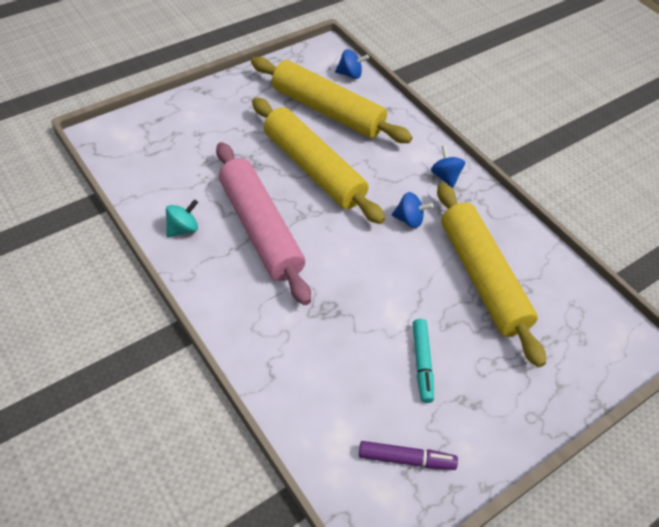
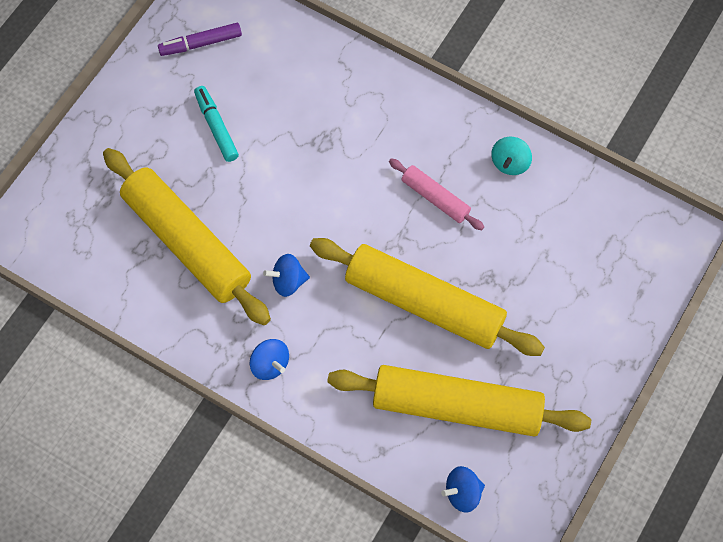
camera: 160 degrees right, 15 degrees up
(260, 229) = (435, 198): pink rolling pin -> pink rolling pin, size x0.48

